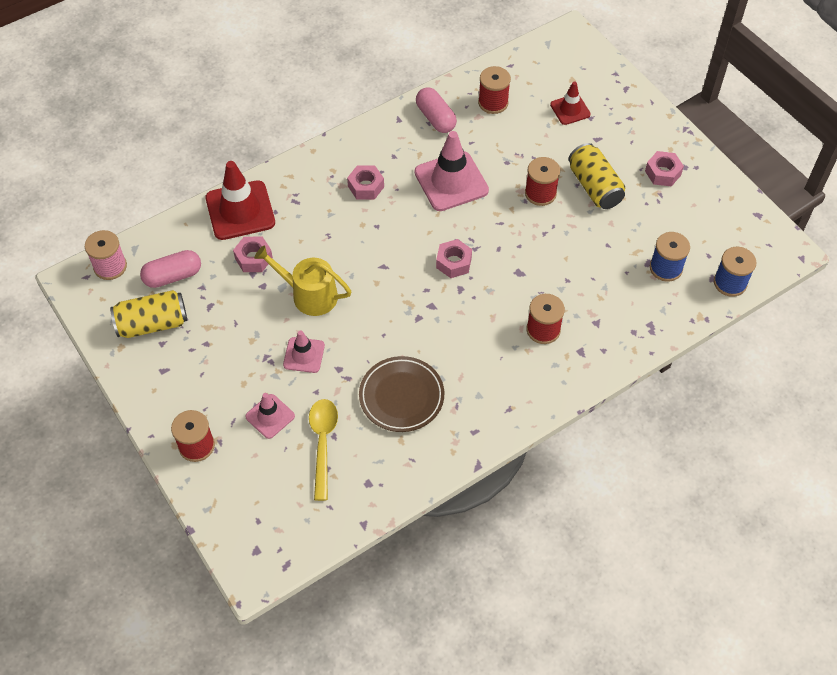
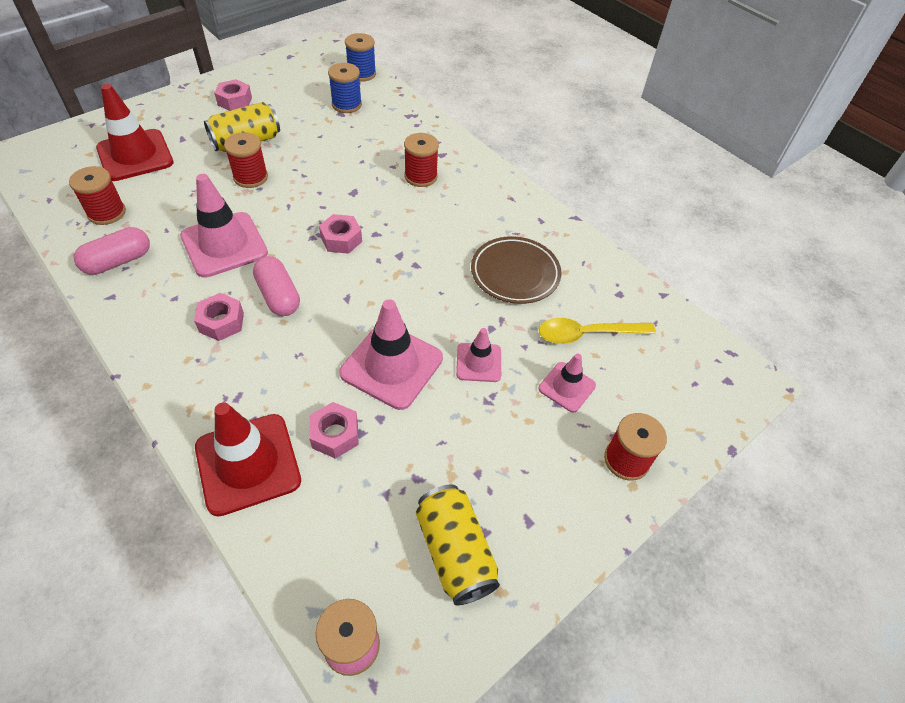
camera: 100 degrees left, 5 degrees down
(173, 276) = (368, 538): pink capsule -> pink capsule (278, 296)
(309, 295) = (391, 365): yellow watering can -> pink traffic cone
(570, 109) = (135, 155): red traffic cone -> red traffic cone, size x1.80

